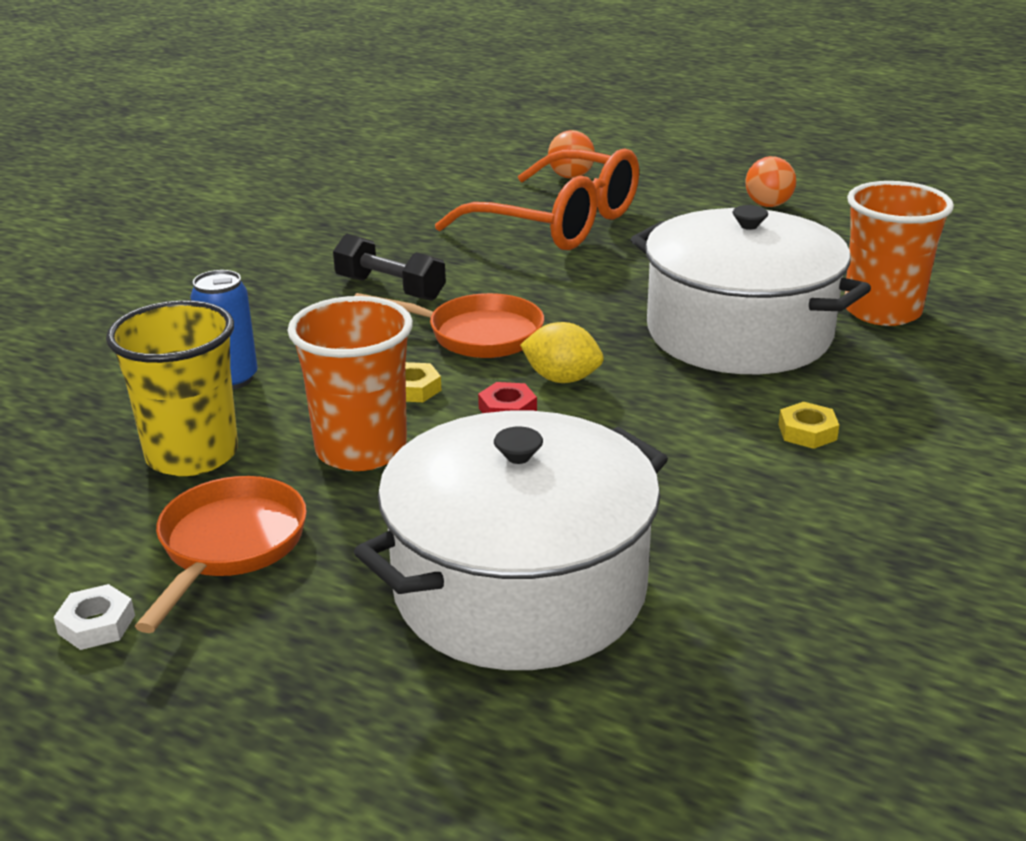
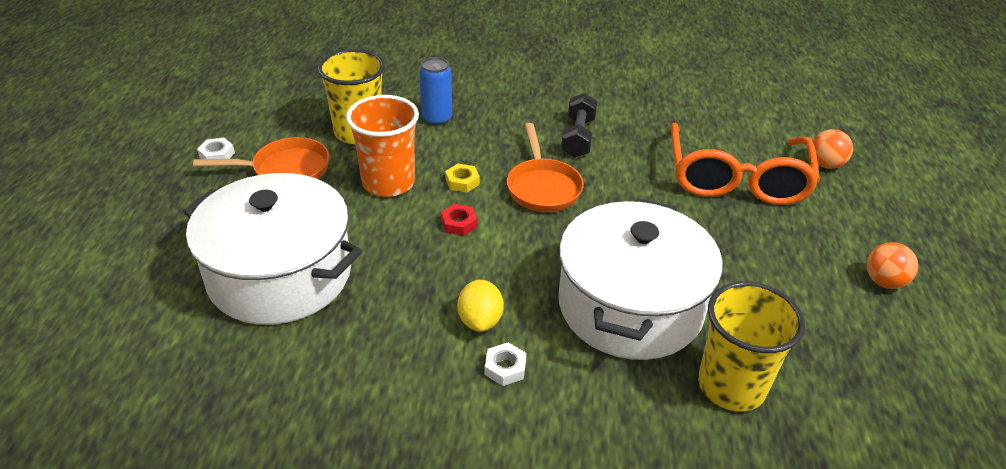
camera: 65 degrees right, 10 degrees up
(562, 379) = (509, 236): yellow lemon -> yellow lemon (480, 320)
(807, 432) = (505, 368): yellow nut -> white nut
(882, 311) = (731, 386): orange cup -> yellow cup

